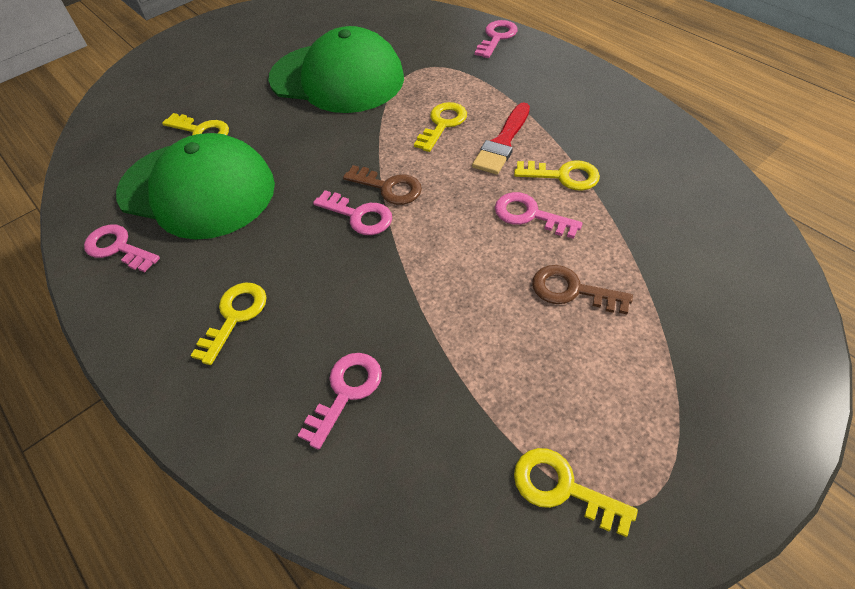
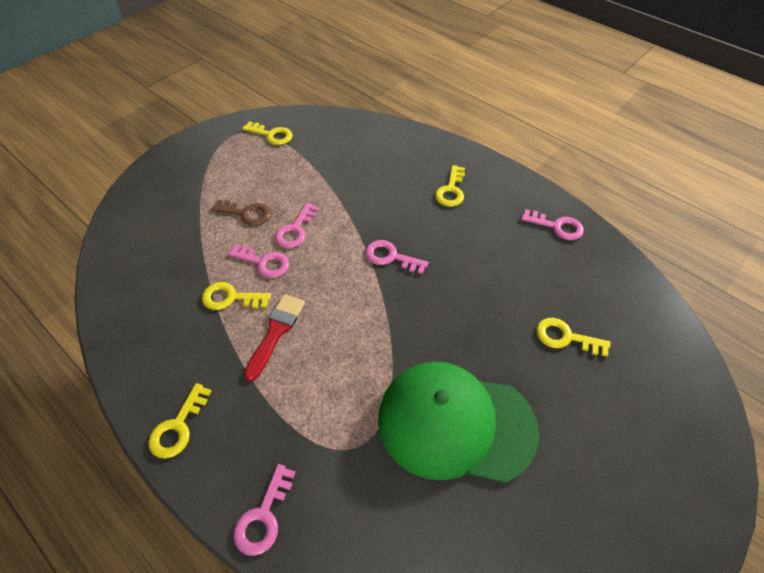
camera: 170 degrees right, 0 degrees up
(197, 189) = (529, 274): green cap -> none
(346, 392) = (375, 161): pink key -> pink key (295, 230)
(389, 187) = (372, 282): brown key -> none
(442, 124) = (331, 354): yellow key -> yellow key (178, 427)

